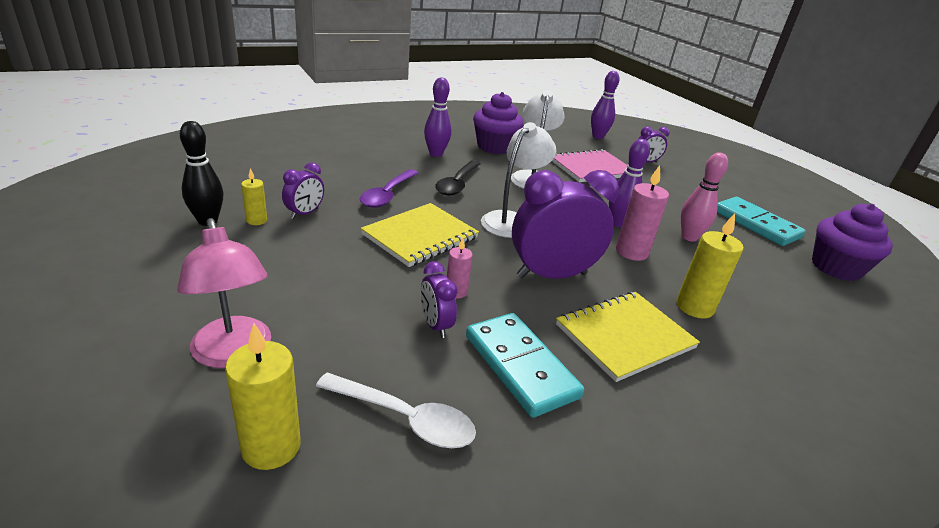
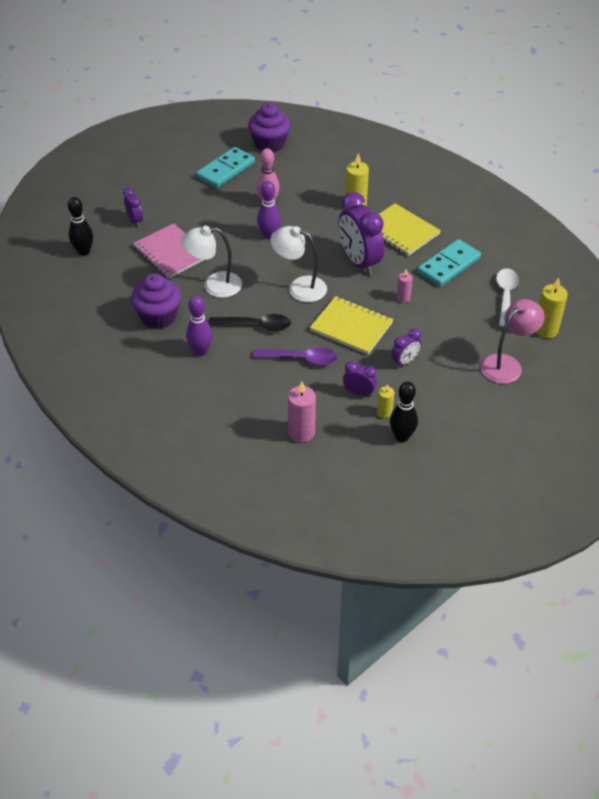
camera: 100 degrees left, 15 degrees up
(435, 325) = (438, 300): purple clock -> purple clock (405, 362)
(598, 137) = (84, 252): purple bowling pin -> black bowling pin
(631, 252) = (307, 229): pink candle -> pink candle (301, 432)

